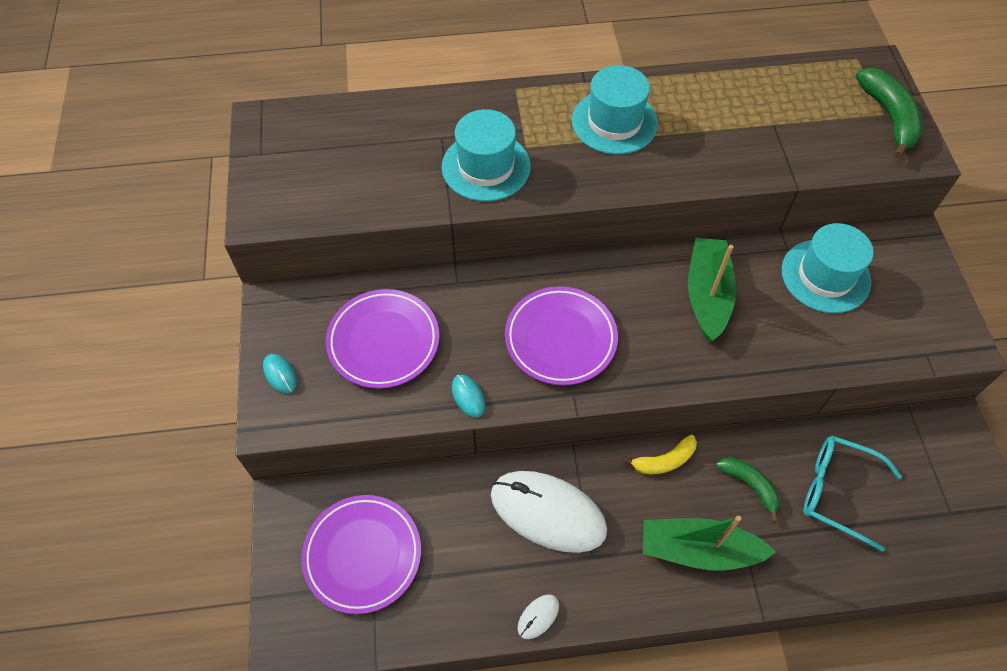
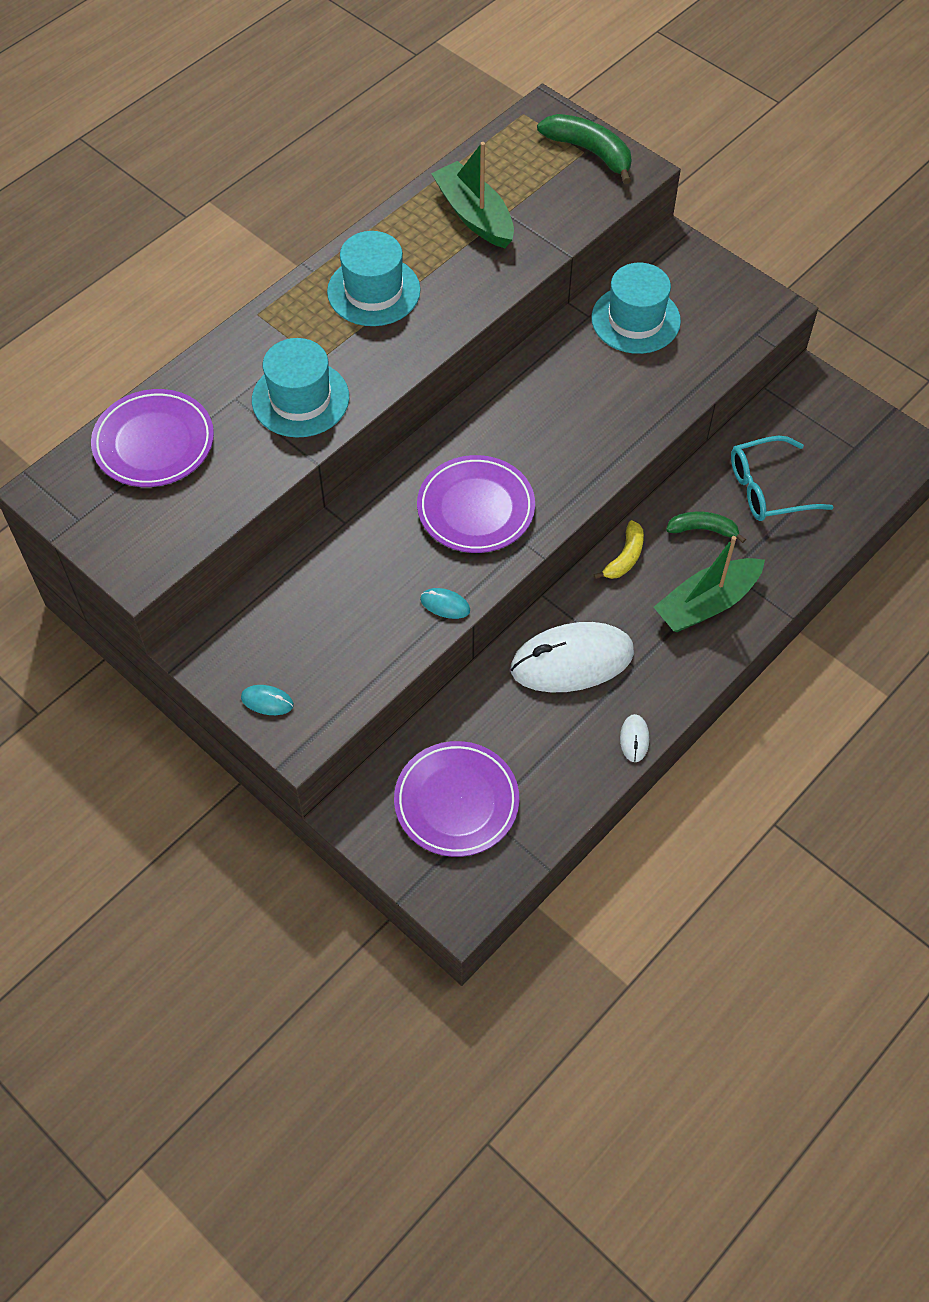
camera: 40 degrees left, 0 degrees up
(383, 341) = (330, 613): purple plate -> purple plate (154, 443)
(707, 295) = (559, 395): green boat -> green boat (474, 215)

